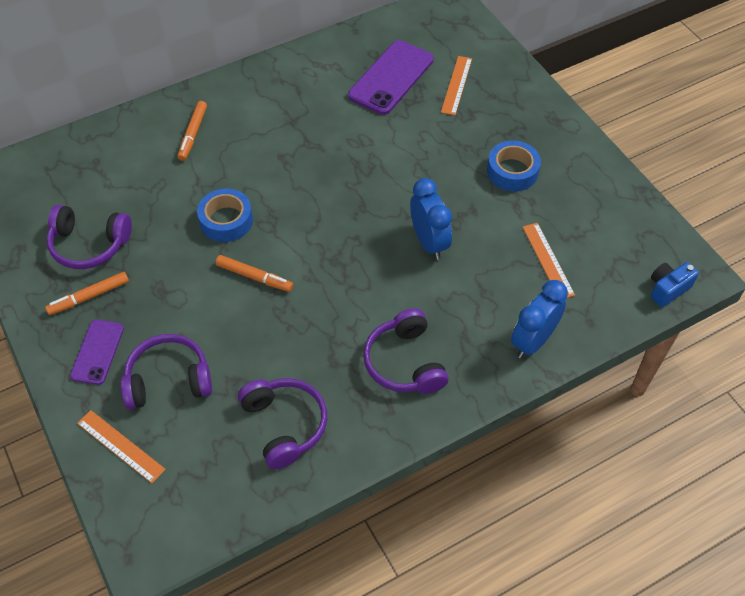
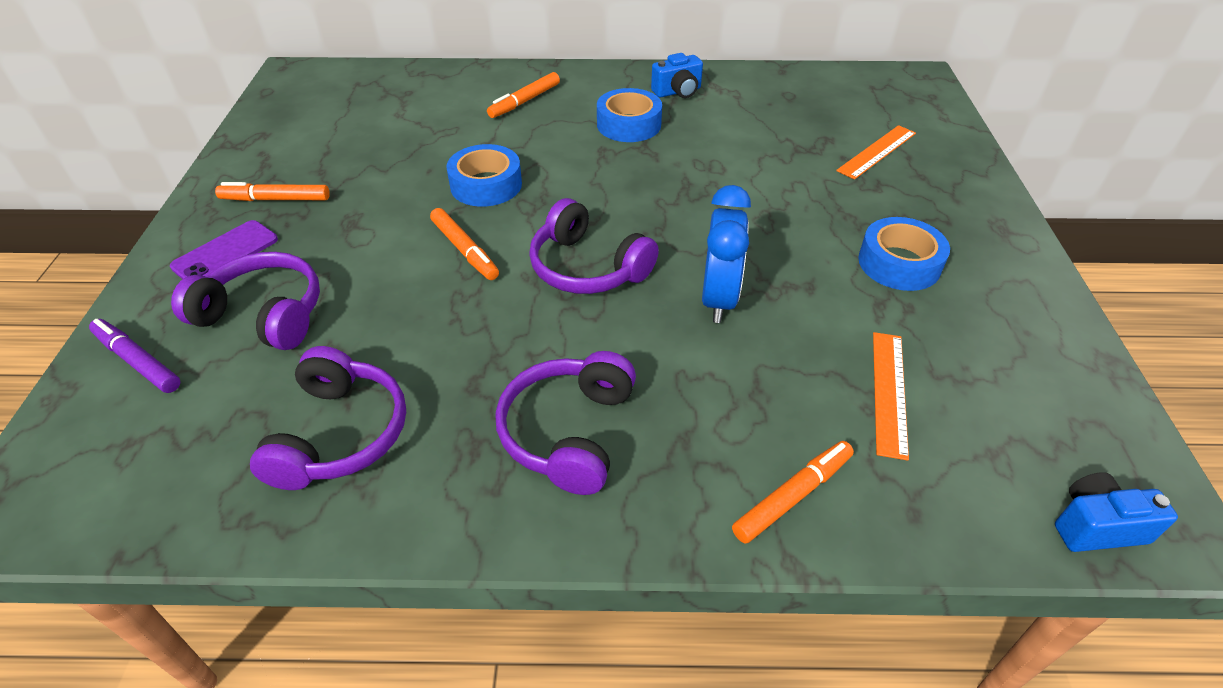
camera: 30 degrees right, 10 degrees down
(89, 244) = (327, 155): purple headphones -> purple headphones (587, 267)
(120, 446) = (138, 361): orange ruler -> purple marker
(283, 126) = (629, 124): none -> blue tape
(296, 81) = (678, 92): none -> blue camera
(391, 78) = (794, 121): purple phone -> none
(533, 341) = (793, 496): blue clock -> orange marker

